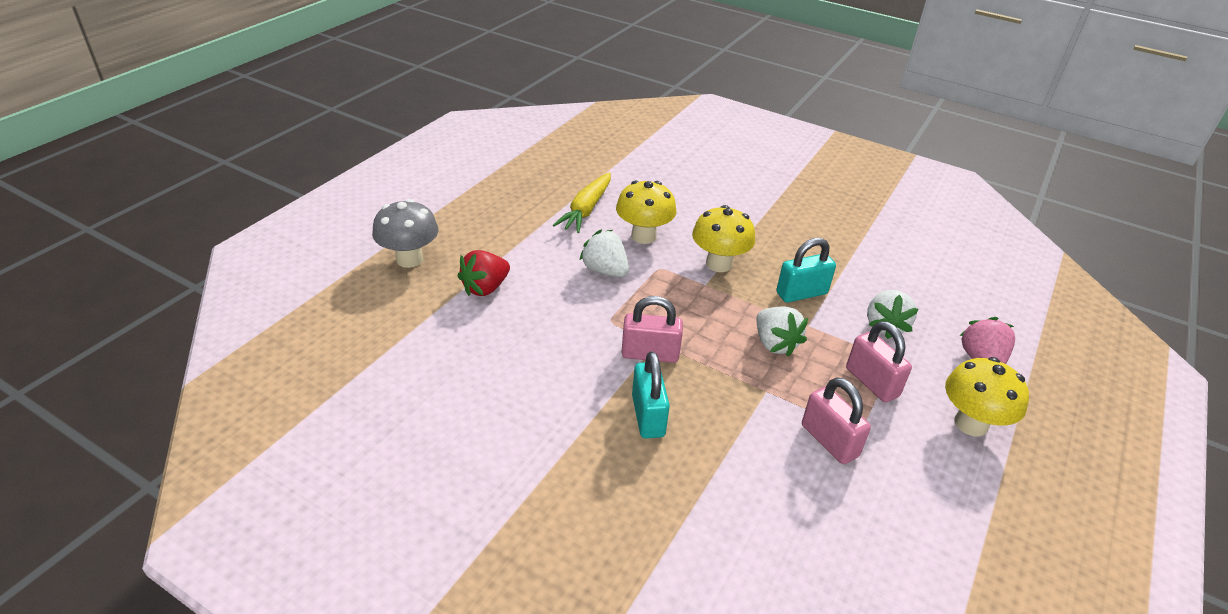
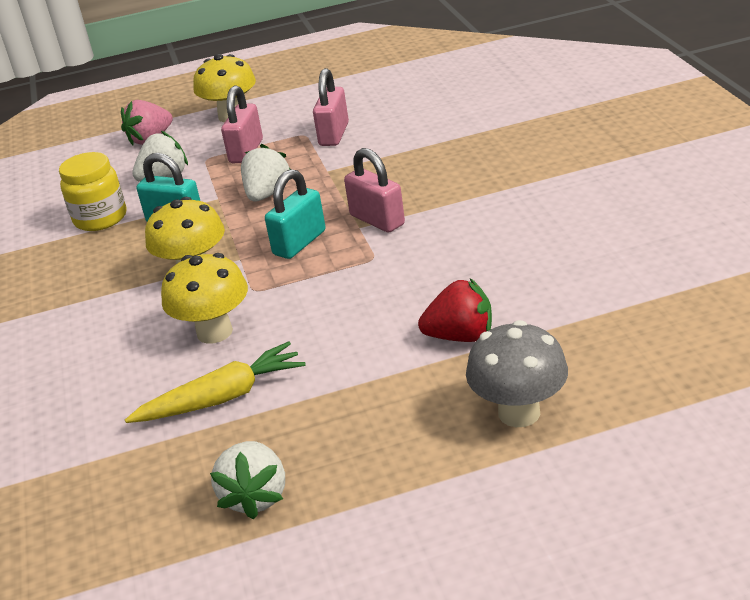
camera: 130 degrees left, 5 degrees down
(605, 270) = (311, 308): white strawberry -> white strawberry (255, 496)
(648, 416) = (437, 183): turquoise padlock -> turquoise padlock (299, 243)
(858, 274) = (100, 218): none -> yellow jar

